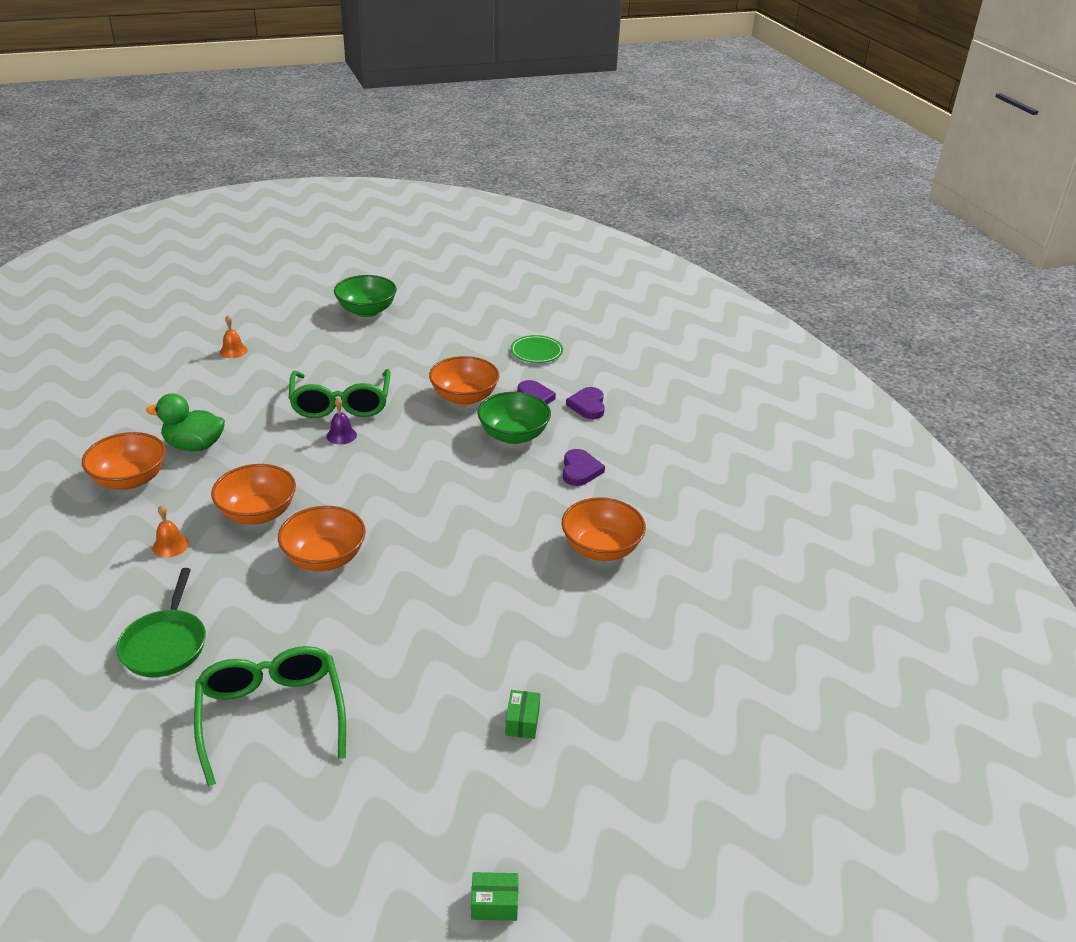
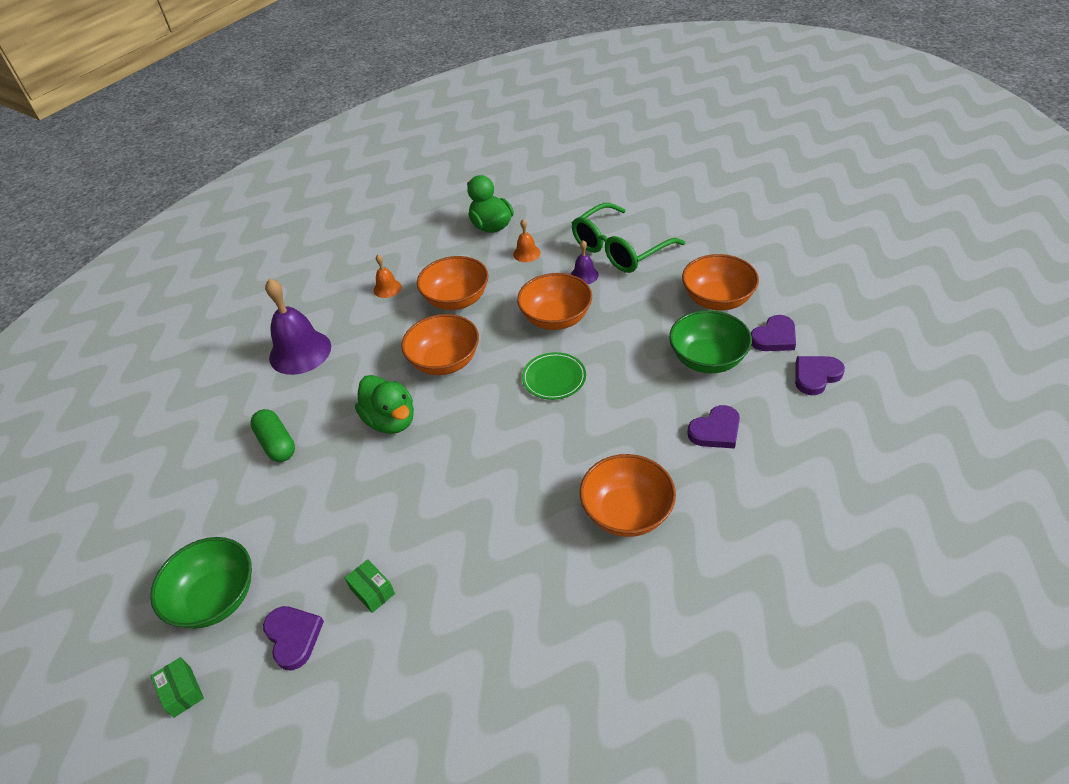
camera: 60 degrees right, 10 degrees up
(130, 480) = (429, 228): orange bowl -> orange bowl (556, 318)
(165, 644) = (300, 352): green pan -> purple bell
(233, 351) = (609, 166): orange bell -> orange bell (526, 253)
(271, 715) = (276, 444): green glasses -> green capsule
(348, 624) = (391, 420): none -> green duck
(366, 311) = (749, 180): green bowl -> green bowl (216, 598)
(515, 795) = (293, 637): none -> purple heart
(522, 722) = (372, 591): green box -> green box turned 75 degrees clockwise
(536, 352) = (844, 295): green plate -> green plate (554, 378)

